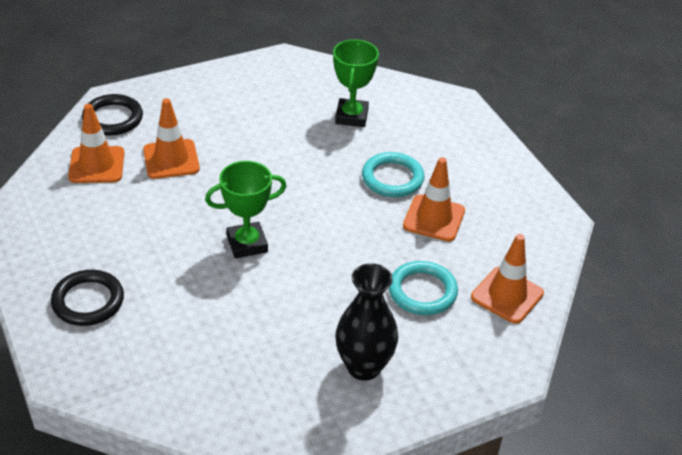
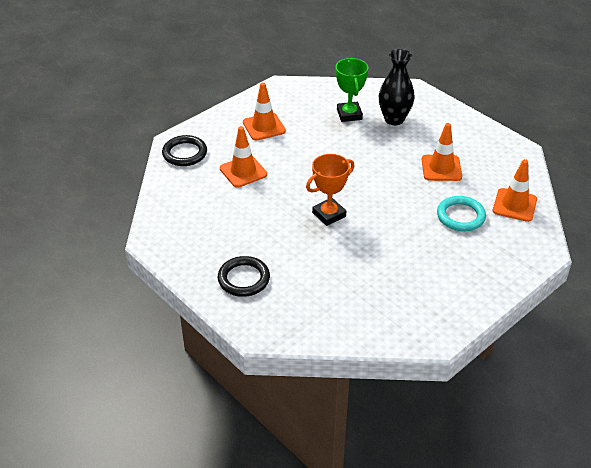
camera: 15 degrees left, 0 degrees up
(96, 165) = (193, 187): orange traffic cone -> orange traffic cone (264, 127)
(247, 244) = (329, 214): green trophy -> orange trophy
(364, 367) = (451, 273): black vase -> black vase (394, 119)
(392, 178) = (399, 149): turquoise ring -> none

